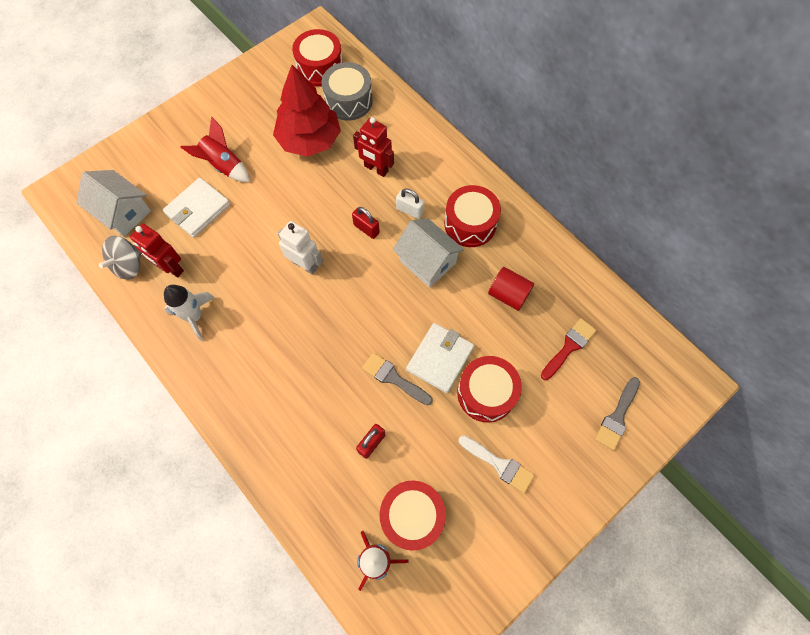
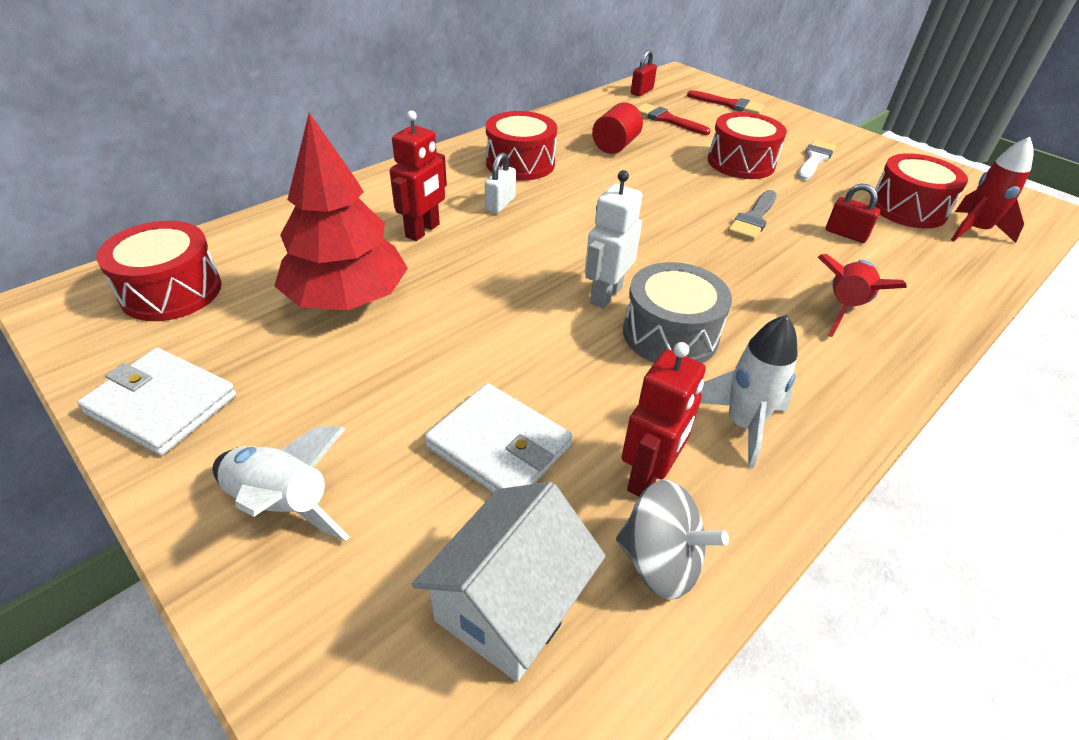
camera: 95 degrees left, 25 degrees down
(181, 137) = (282, 504): none -> white rocket
(223, 166) = (387, 414): red rocket -> red rocket (844, 308)
(348, 101) = (271, 257): grey drum -> grey drum (670, 334)
(366, 229) = (533, 239): red padlock -> red padlock (641, 91)
(427, 261) = (580, 193): white house -> none
(440, 358) = (713, 188): white wallet -> white wallet (162, 404)
(617, 417) = (729, 104): grey brush -> red brush

